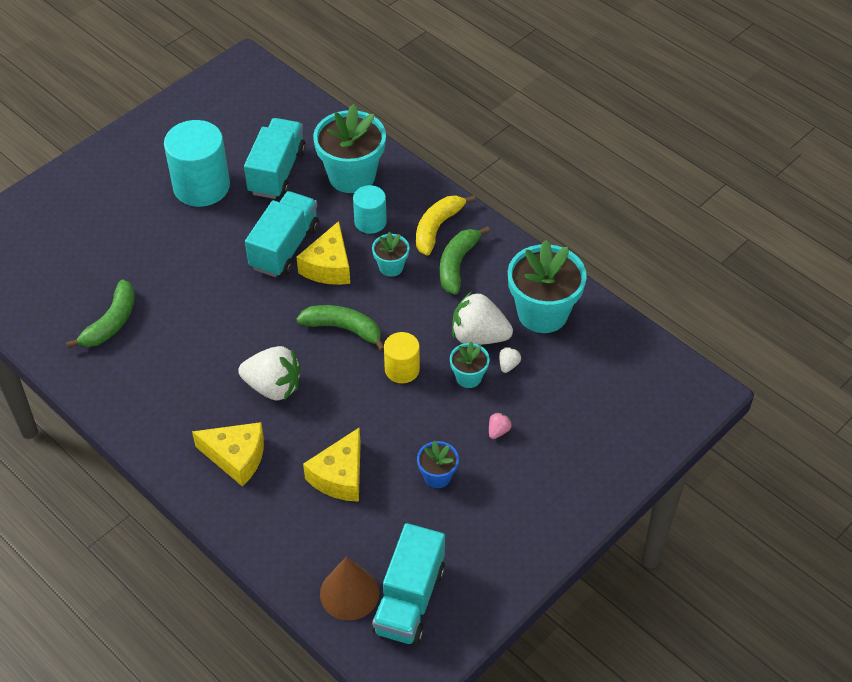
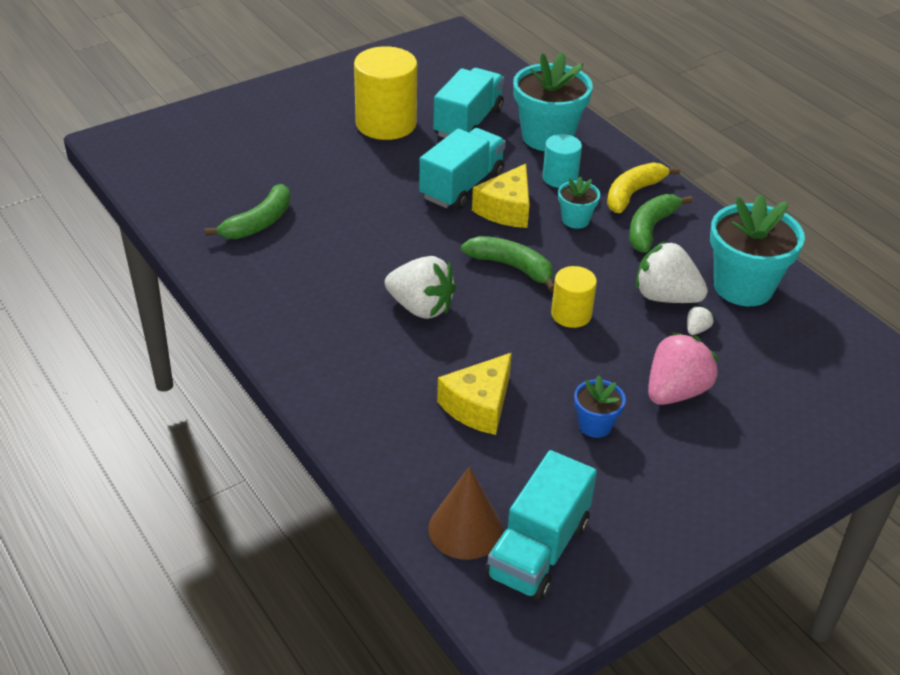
camera: 10 degrees right, 10 degrees down
(201, 186) = (386, 124): turquoise cylinder -> yellow cylinder
(236, 457) = (363, 367): yellow cheese -> none
(468, 377) = (647, 334): turquoise flower pot -> none
(498, 431) = (675, 392): pink strawberry -> pink strawberry, size x2.35

